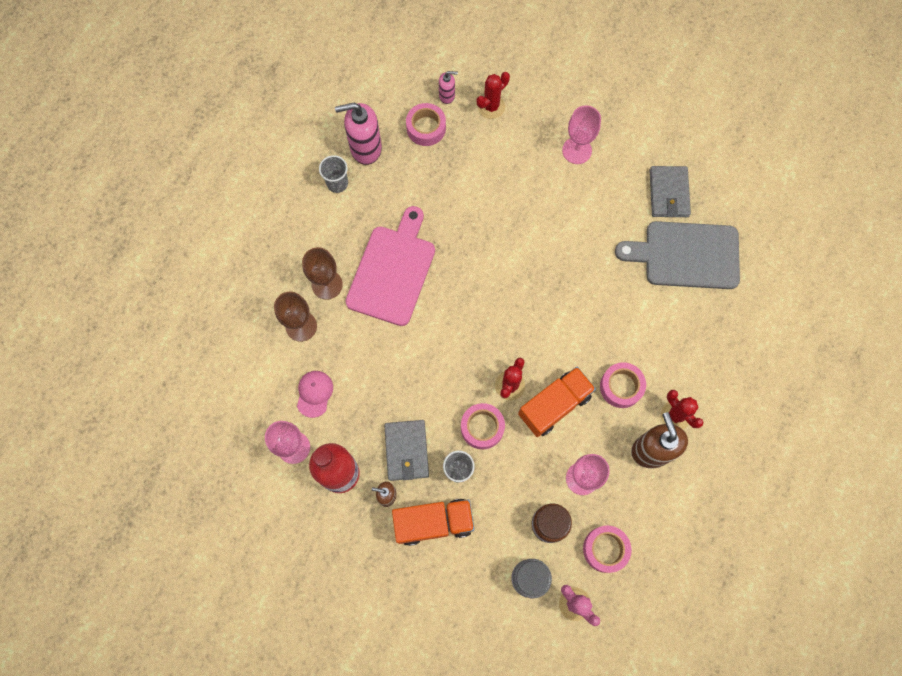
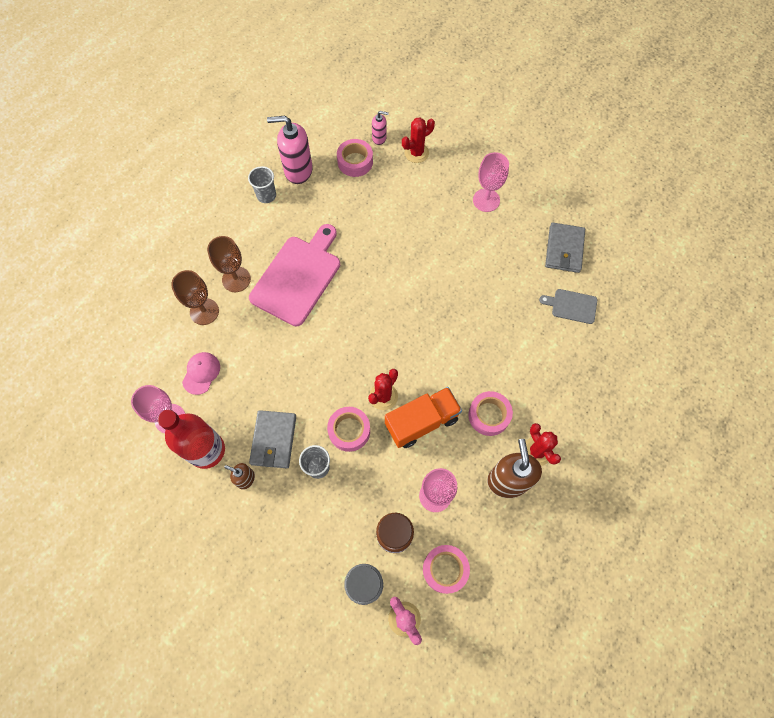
camera: 10 degrees right, 5 degrees down
(434, 522) = (284, 512): orange truck -> none
(686, 255) = (572, 306): grey cutting board -> grey cutting board, size x0.49

